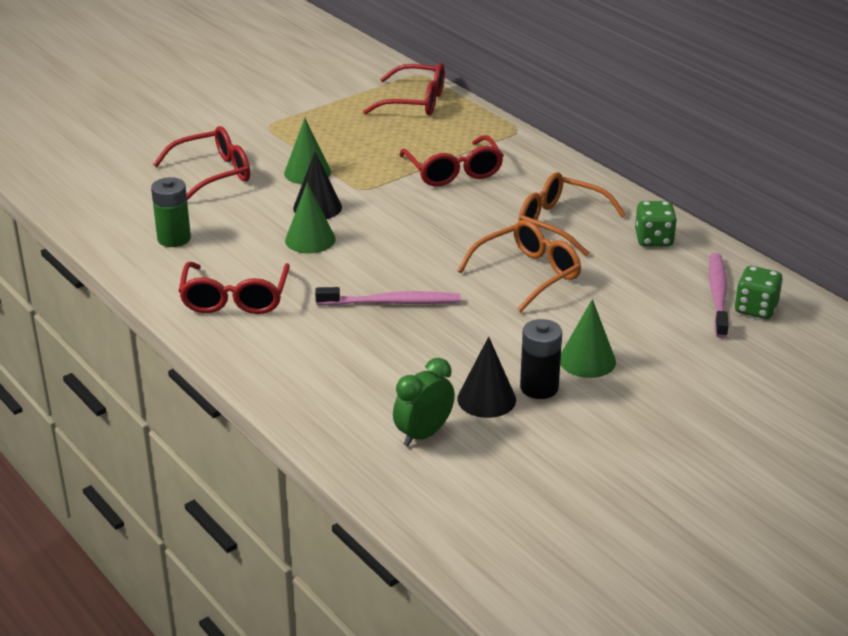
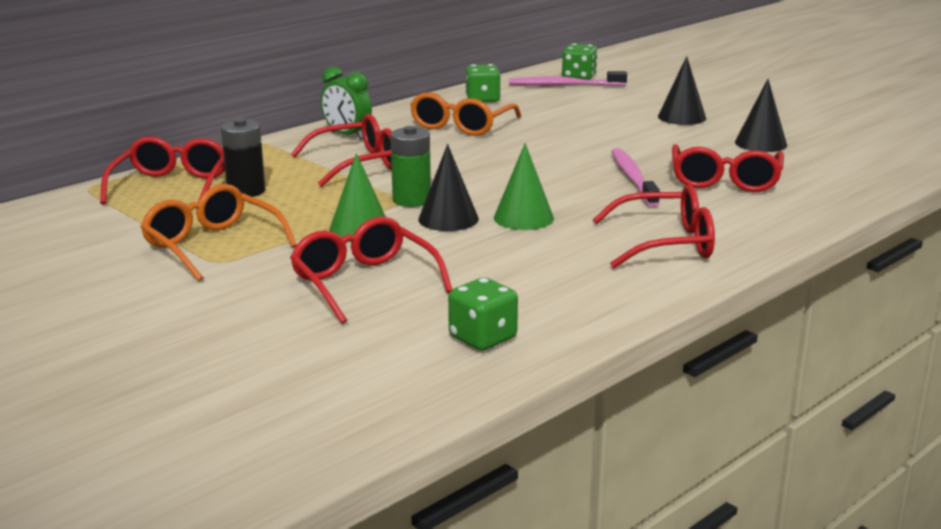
camera: 95 degrees left, 10 degrees down
(113, 211) = (483, 338): none -> green dice
(174, 238) = (545, 289): green battery -> green battery (411, 200)
(373, 354) = (725, 181): none -> red glasses
(423, 434) = (828, 160): green clock -> green clock (347, 135)
(528, 274) = (557, 134): orange glasses -> orange glasses (212, 245)
(539, 387) = (731, 129): black battery -> black battery (246, 191)
(587, 360) = (681, 117): green cone -> black cone

